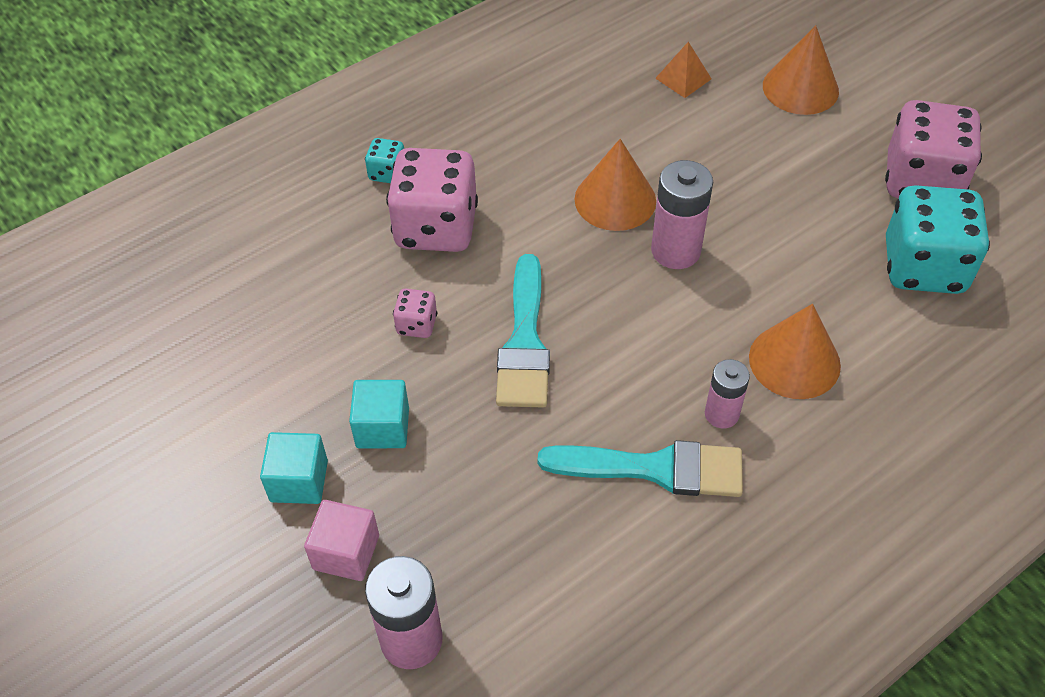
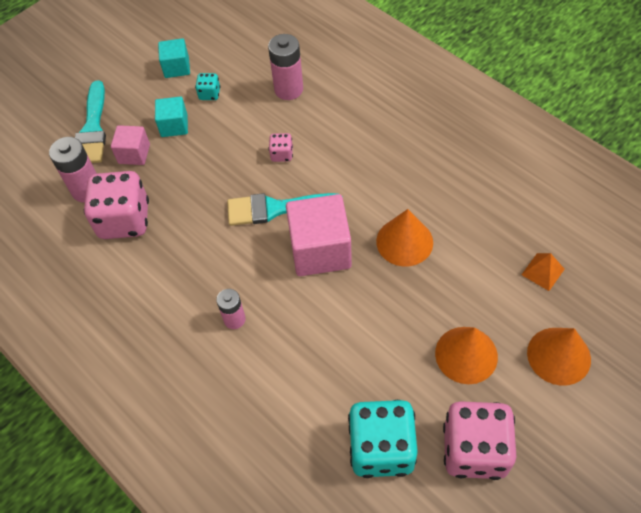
camera: 85 degrees right, 5 degrees up
(382, 427) = (209, 153): turquoise cube -> turquoise cube (177, 67)
(387, 173) = (399, 117): turquoise dice -> turquoise dice (209, 94)
(436, 227) = (358, 149): pink dice -> pink dice (124, 220)
(613, 295) = (320, 250): none -> pink cube
(654, 469) = (192, 286): turquoise brush -> turquoise brush (92, 128)
(675, 251) = (365, 282): pink battery -> pink battery (288, 89)
(794, 361) = (281, 360): orange cone -> orange cone (466, 354)

